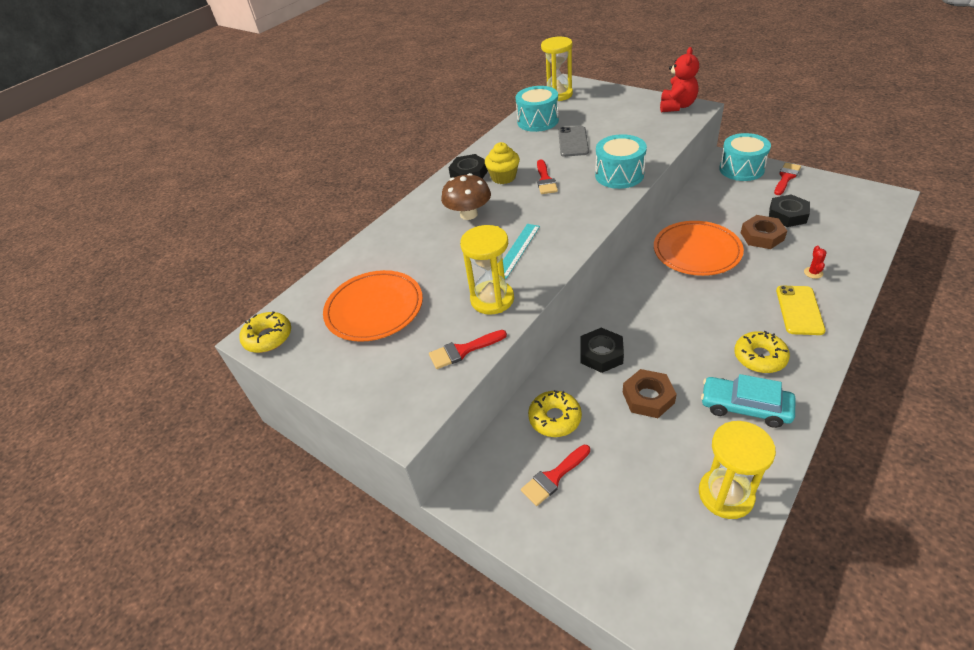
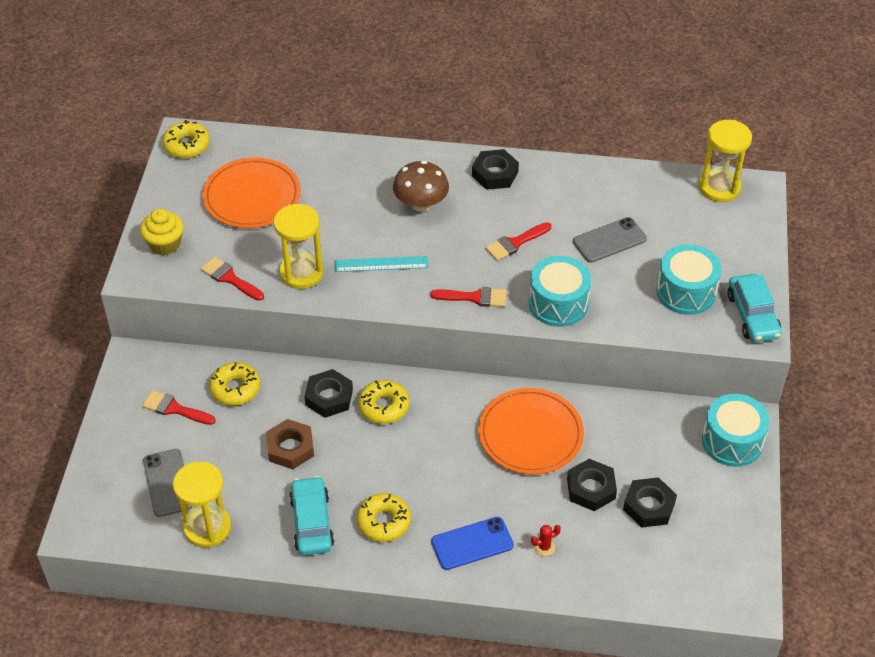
camera: 55 degrees right, 5 degrees up
(503, 177) = (502, 206): yellow cupcake -> yellow cupcake (165, 244)
(538, 121) = (641, 191): turquoise drum -> turquoise drum (686, 292)
(629, 322) = (384, 406): none -> yellow donut
(651, 514) = (167, 483): none -> grey phone
(677, 106) = (752, 315): red teddy bear -> turquoise car
(762, 236) = (591, 489): brown nut -> black nut
(786, 177) = (736, 491): red brush -> red brush (474, 297)
(799, 310) = (472, 543): yellow phone -> blue phone

